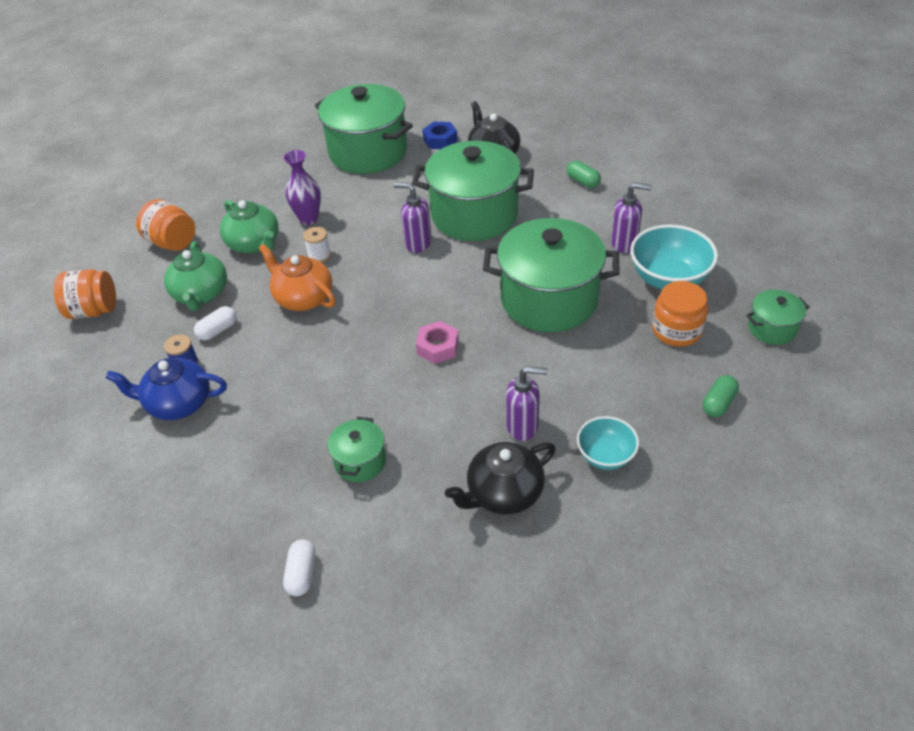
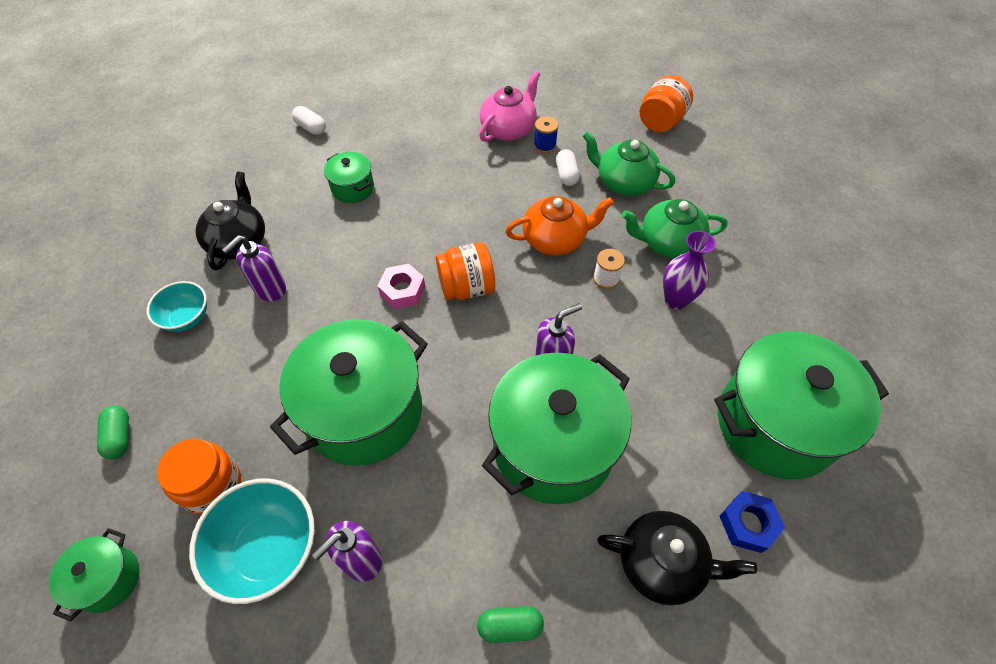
camera: 125 degrees right, 10 degrees up
(172, 242) = (719, 192): orange jar -> orange jar (466, 287)
(178, 403) = (508, 129): blue teapot -> pink teapot

